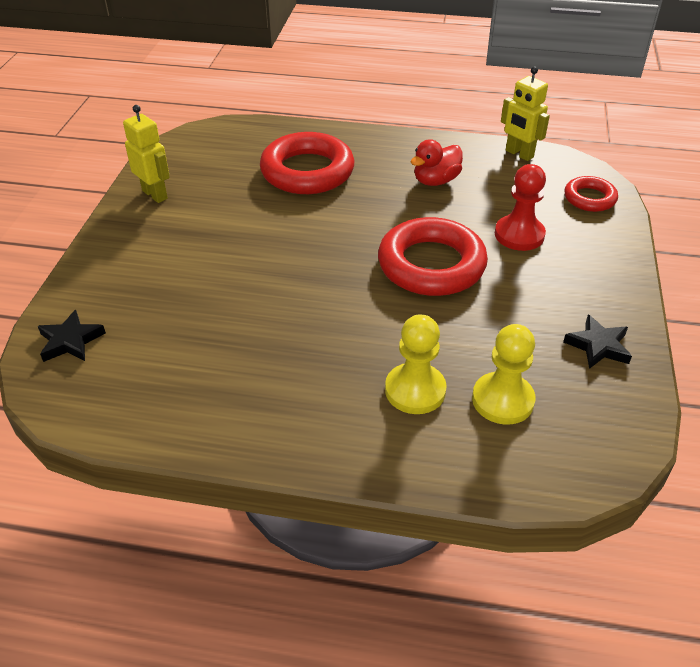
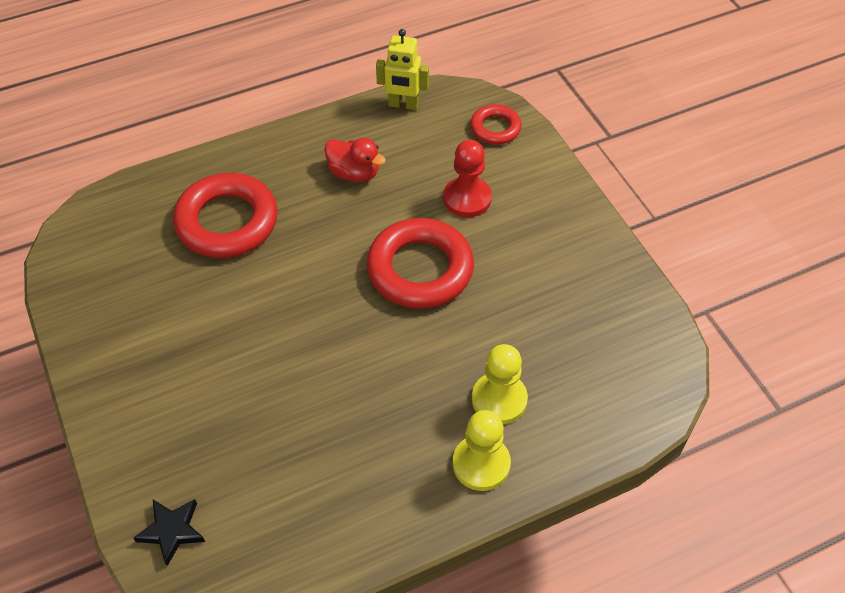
camera: 35 degrees left, 10 degrees up
(155, 194) = (98, 328): yellow robot -> none
(435, 181) = (354, 173): red duck -> red duck turned 75 degrees counterclockwise
(502, 400) = (567, 369): yellow pawn -> yellow pawn (481, 464)
(598, 346) = (599, 278): black star -> none

